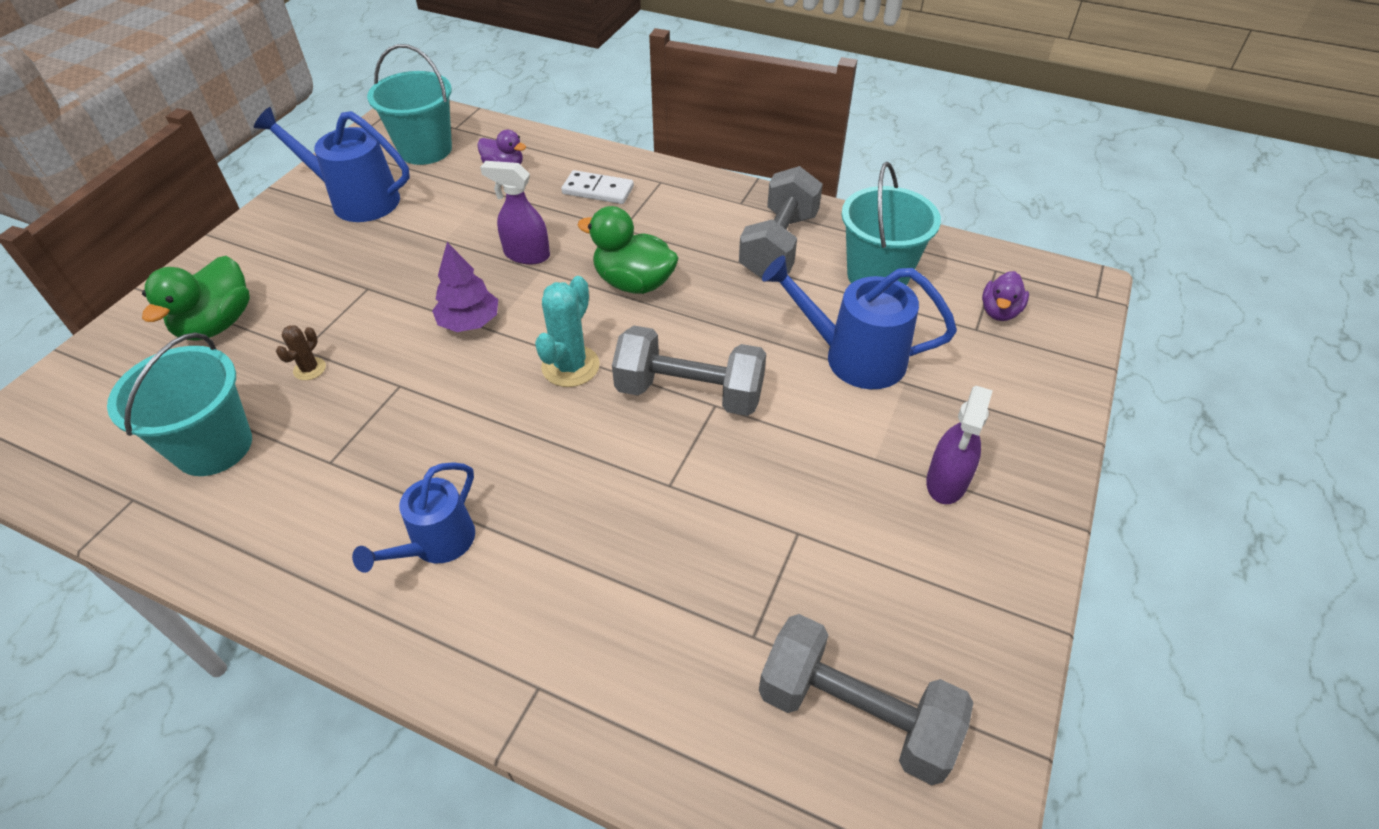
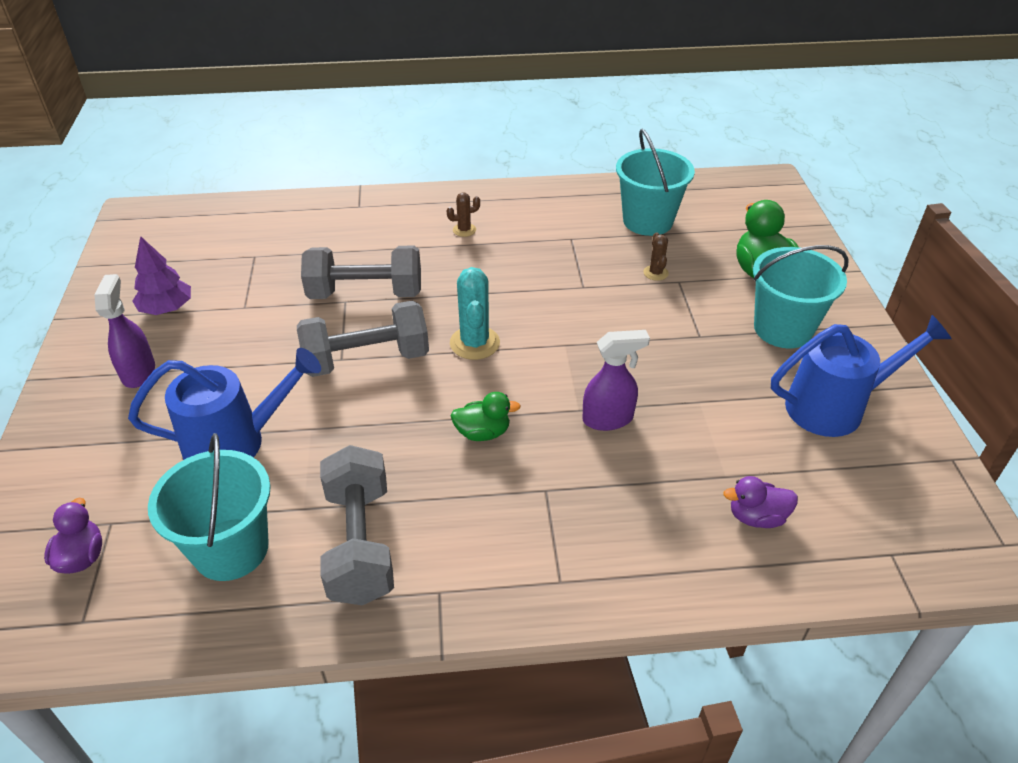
camera: 150 degrees right, 5 degrees down
(425, 150) = (870, 501): turquoise bucket -> turquoise bucket (783, 329)
(436, 544) = (464, 230): blue watering can -> brown cactus
(469, 322) = (586, 343): purple tree -> purple tree (167, 308)
(598, 190) = (619, 532): white domino -> none
(634, 283) = (483, 432): green duck -> green duck, size x0.61
(855, 713) = (186, 248): grey dumbbell -> grey dumbbell (365, 293)

